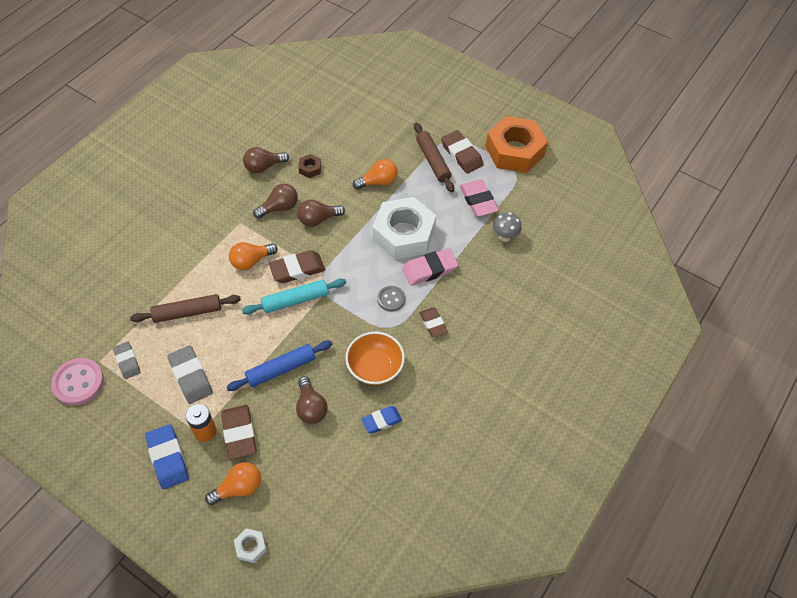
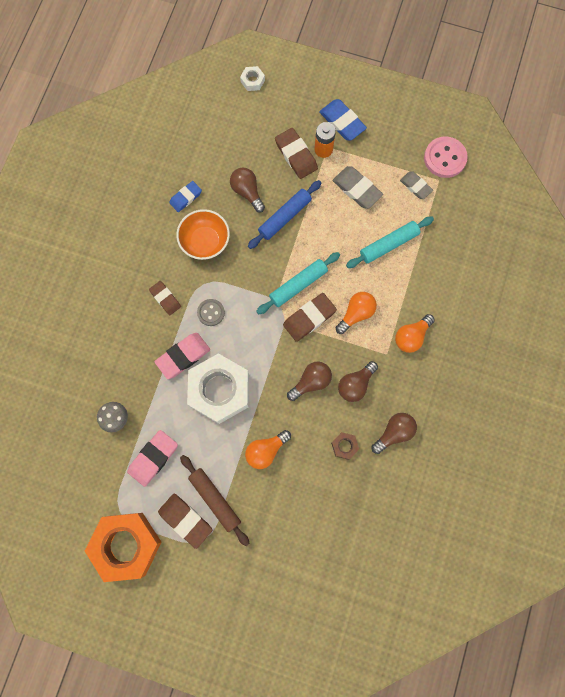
camera: 165 degrees right, 20 degrees up
(187, 312) = (388, 244): brown rolling pin -> turquoise rolling pin
(239, 488) = (278, 116): orange light bulb -> orange light bulb (411, 337)
(478, 201) = (153, 458): pink eraser -> pink eraser turned 75 degrees clockwise

